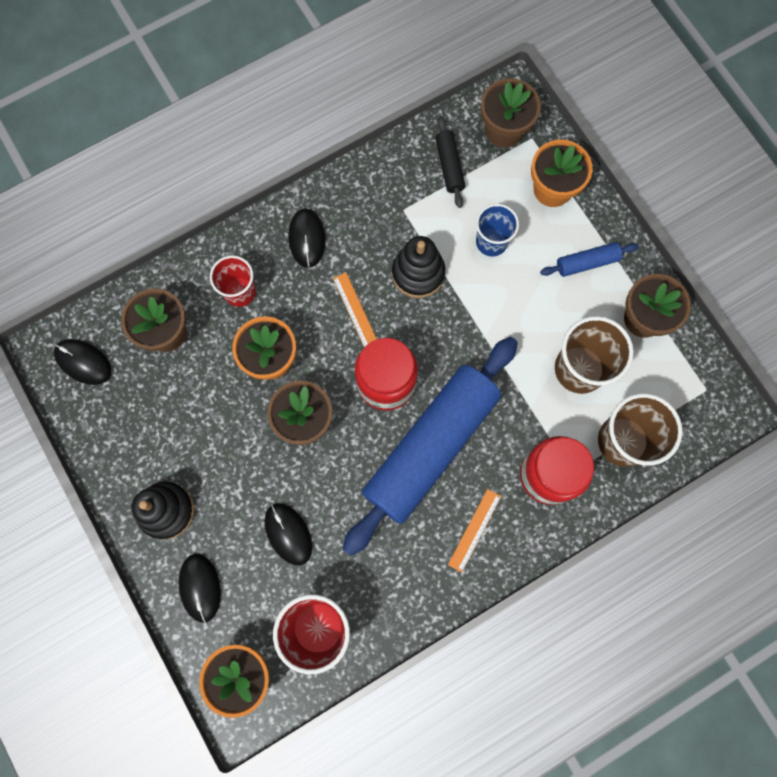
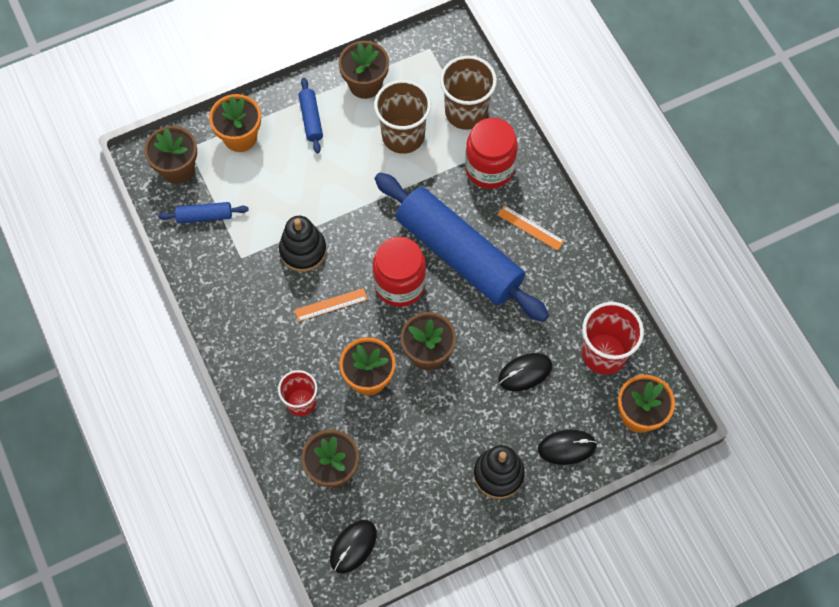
camera: 85 degrees left, 10 degrees down
(307, 239) = (257, 341): black mouse -> none
(449, 166) = (204, 216): black rolling pin -> blue rolling pin
(491, 242) = (282, 190): blue cup -> none

